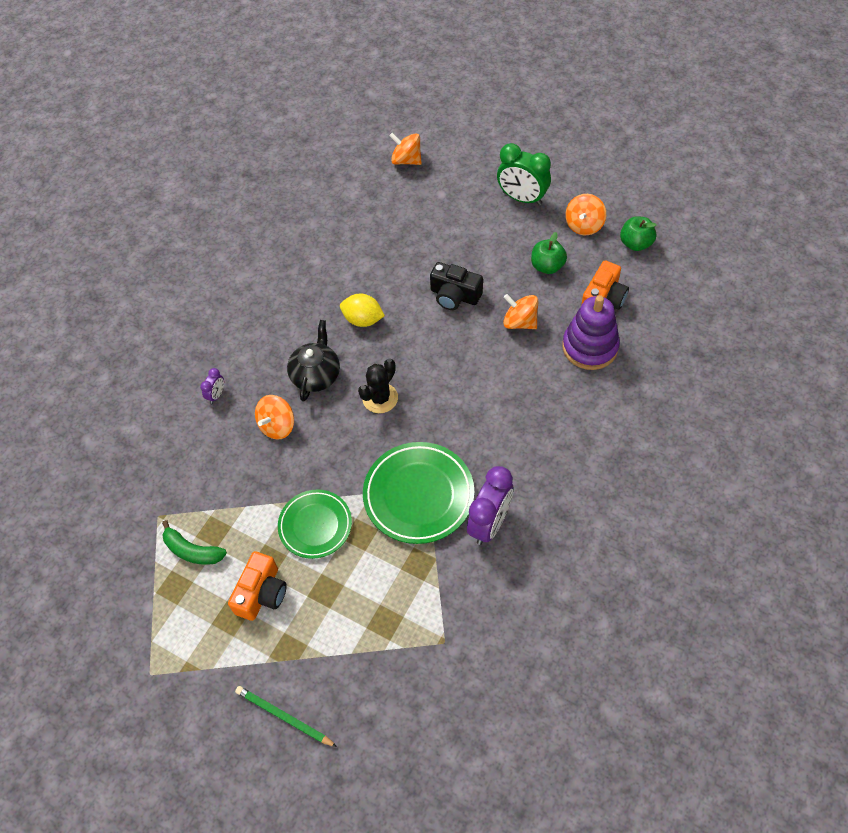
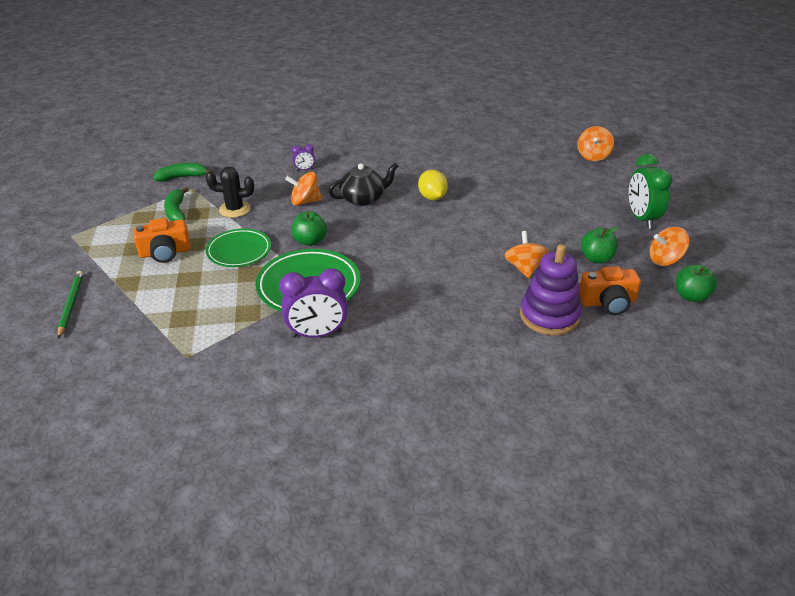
camera: 50 degrees right, 20 degrees down
(124, 515) = (182, 177): none -> green banana
(349, 457) = (310, 241): none -> green apple
(380, 398) = (374, 233): black cactus -> black cactus (234, 209)
(406, 160) = (593, 156): orange spinning top -> orange spinning top turned 150 degrees counterclockwise
(454, 295) = (506, 226): black camera -> none

